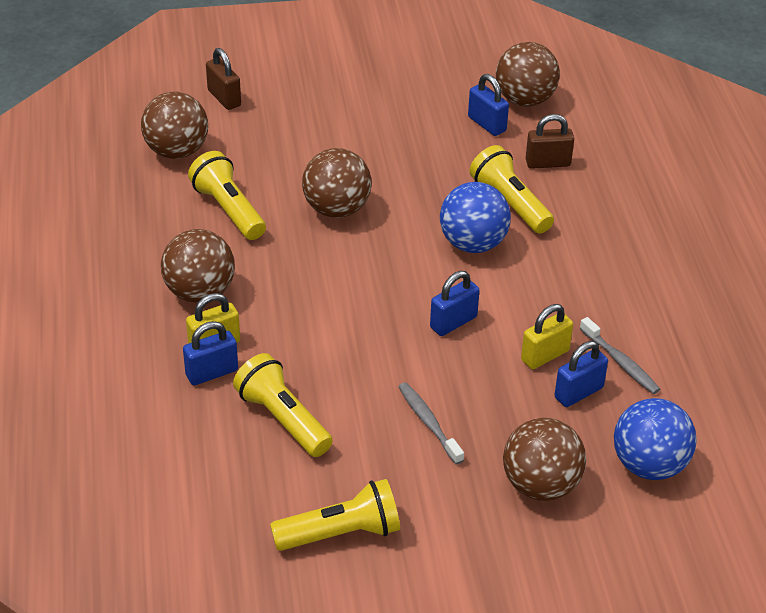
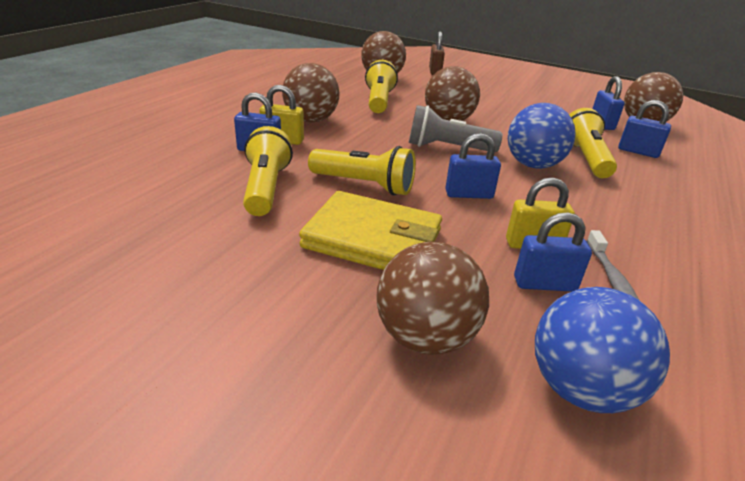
camera: 35 degrees right, 10 degrees down
(341, 533) = (193, 271): yellow flashlight -> yellow flashlight (364, 185)
(378, 261) = (447, 148): none -> grey flashlight
(428, 422) = (372, 239): grey toothbrush -> yellow wallet
(548, 163) = (638, 152): brown padlock -> blue padlock

